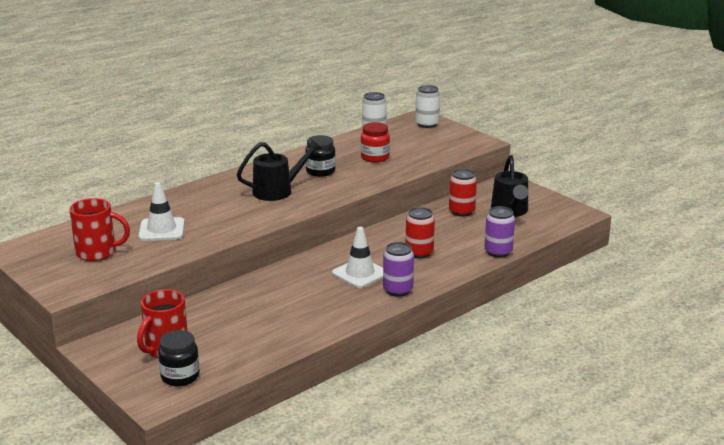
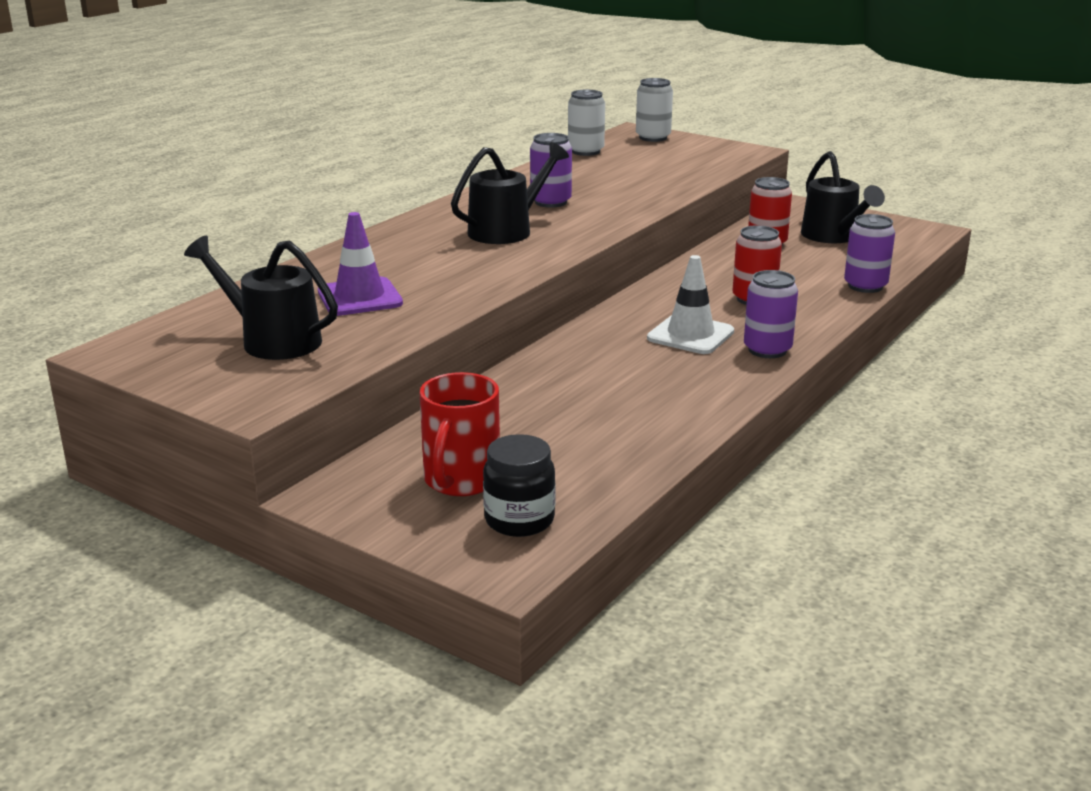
camera: 15 degrees left, 0 degrees up
(97, 252) = (272, 340): red mug -> black watering can
(161, 230) = (360, 298): white traffic cone -> purple traffic cone
(320, 171) = (550, 202): black jar -> purple can
(375, 157) = (616, 179): red jar -> none

